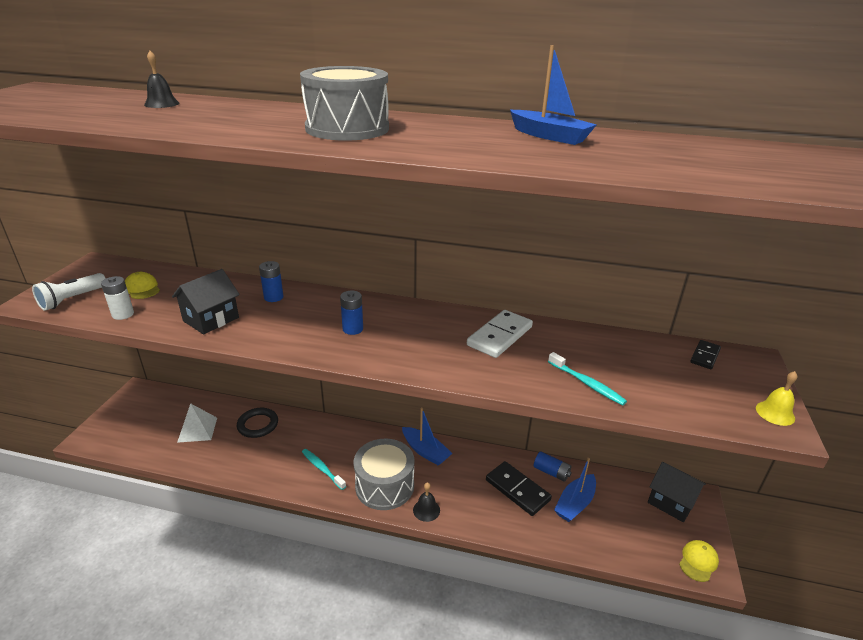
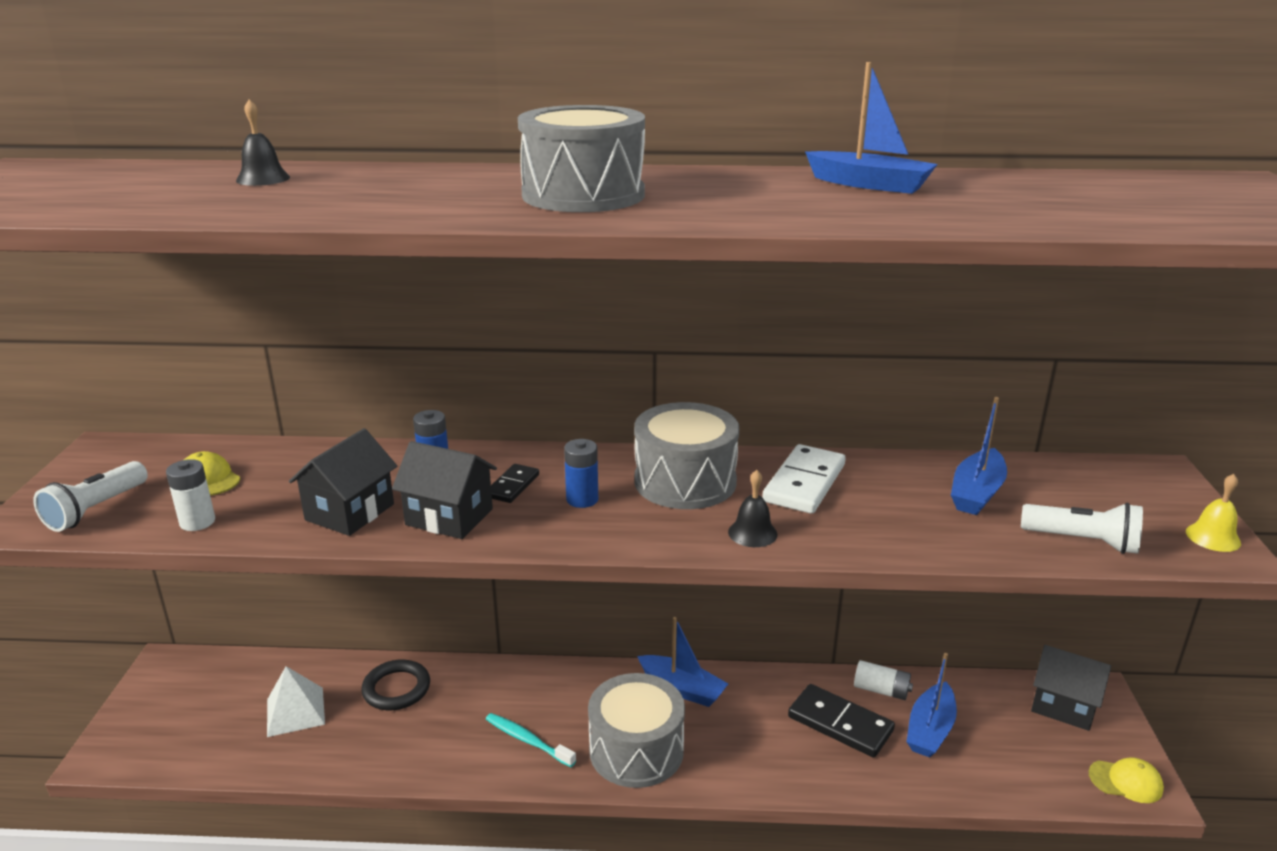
camera: 10 degrees left, 5 degrees down
(267, 330) = (449, 517): none -> black house
(422, 325) = (685, 481): none -> grey drum
(426, 510) = (713, 775): black bell -> black bell (752, 533)
(551, 472) = (881, 690): blue battery -> white battery
(586, 383) = (953, 532): turquoise toothbrush -> none
(614, 358) = (976, 493): none -> blue boat
(676, 403) = (1082, 541): none -> white flashlight
(698, 561) = (1126, 781): yellow cap -> yellow cap turned 75 degrees clockwise
(704, 356) = (1095, 475): black domino -> black domino (512, 486)

